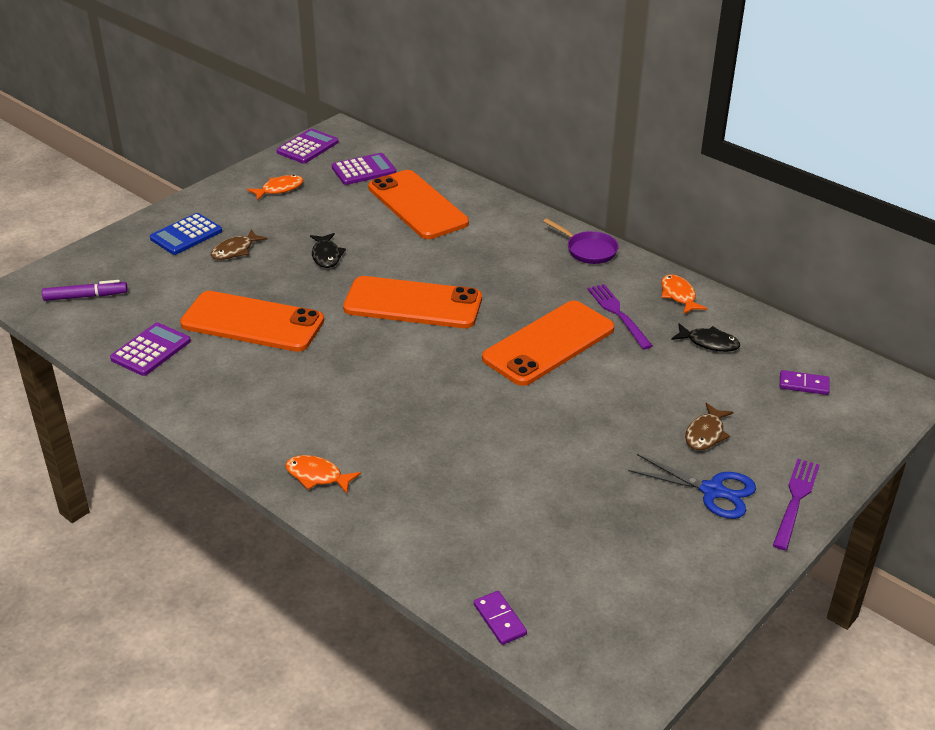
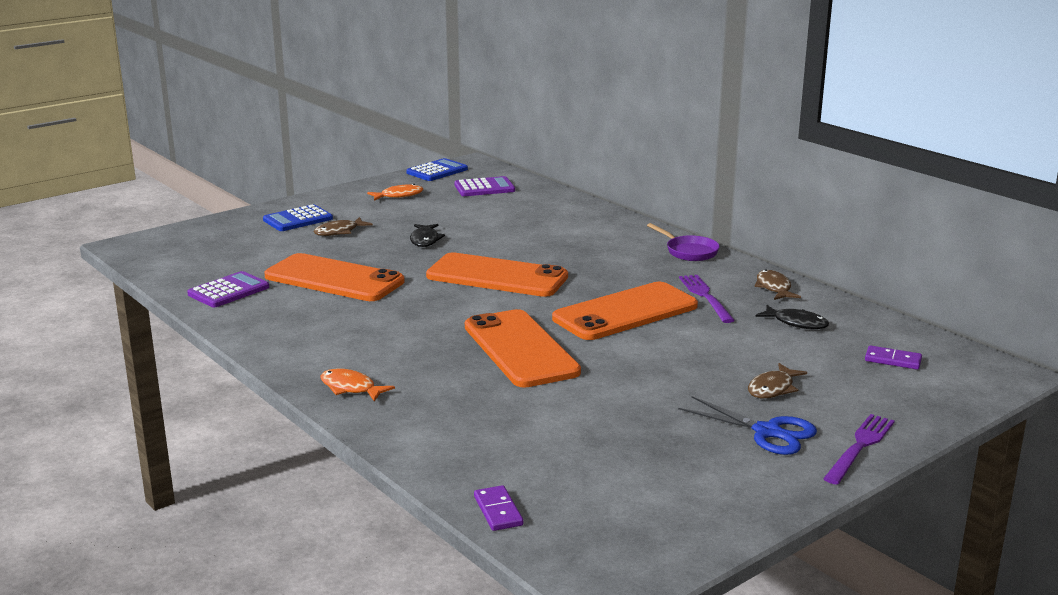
camera: 10 degrees right, 15 degrees down
(86, 296) = (185, 252): purple marker -> none
(307, 147) = (437, 171): purple calculator -> blue calculator
(417, 205) = (527, 213): orange phone -> orange phone (520, 349)
(679, 295) = (774, 288): orange fish -> brown fish

